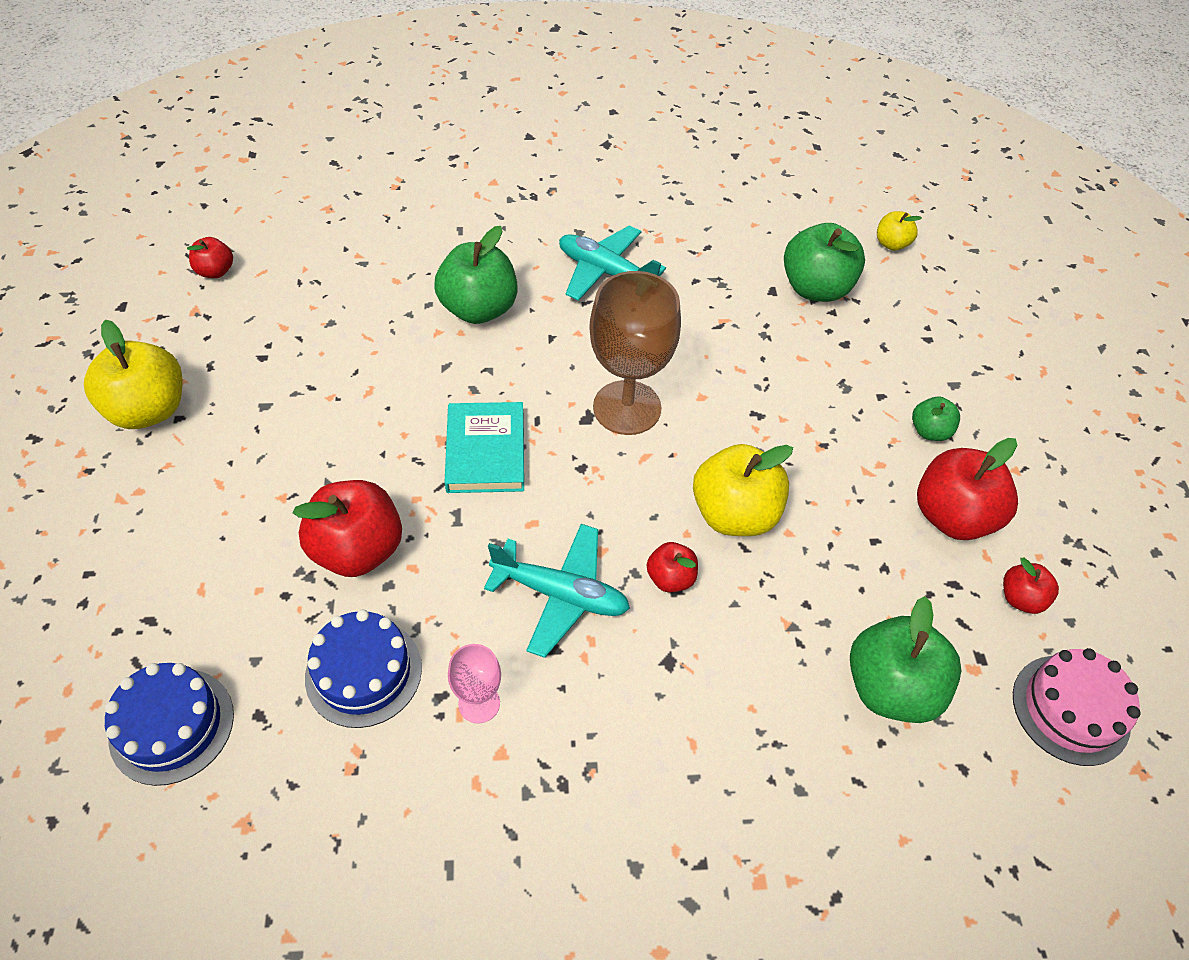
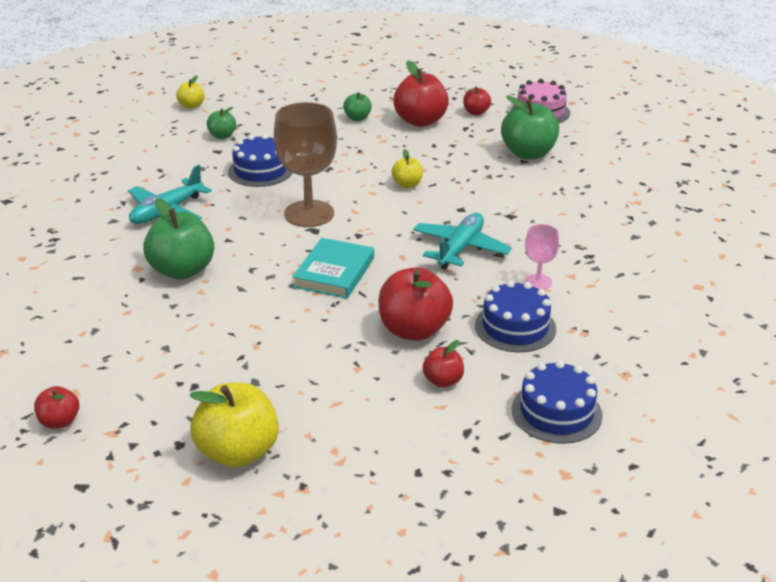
camera: 80 degrees left, 20 degrees down
(486, 451) = (334, 272): turquoise book -> turquoise book turned 75 degrees counterclockwise
(670, 578) = (452, 210): red apple -> red apple (443, 381)
(730, 342) = (260, 170): none -> blue cake
(734, 514) = (407, 184): yellow apple -> yellow apple, size x0.52
(816, 288) = (222, 136): green apple -> green apple, size x0.52

